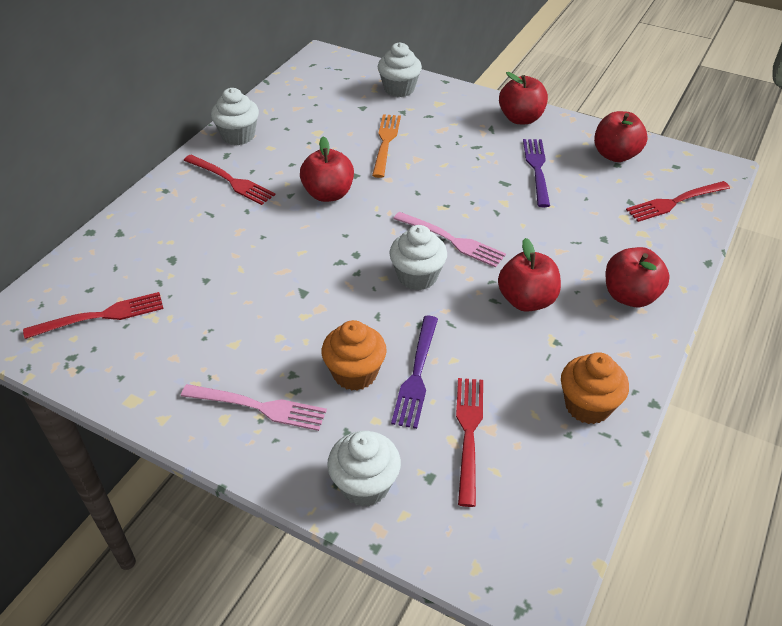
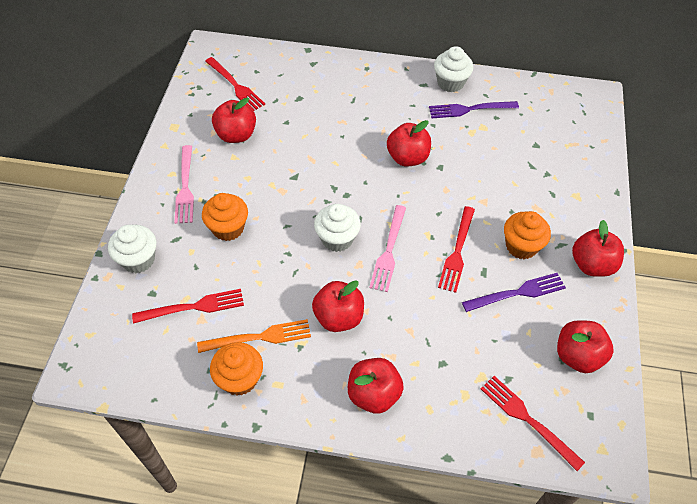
camera: 70 degrees right, 10 degrees up
(196, 333) = (236, 135): none -> red apple
(231, 181) = (394, 97): red fork -> red fork (457, 251)
(385, 143) = (494, 174): orange fork -> orange fork (259, 337)
(399, 89) = (580, 162): white cupcake -> none
(417, 374) = (238, 263): purple fork -> purple fork (470, 109)
(483, 151) = (521, 246): none -> orange cupcake

